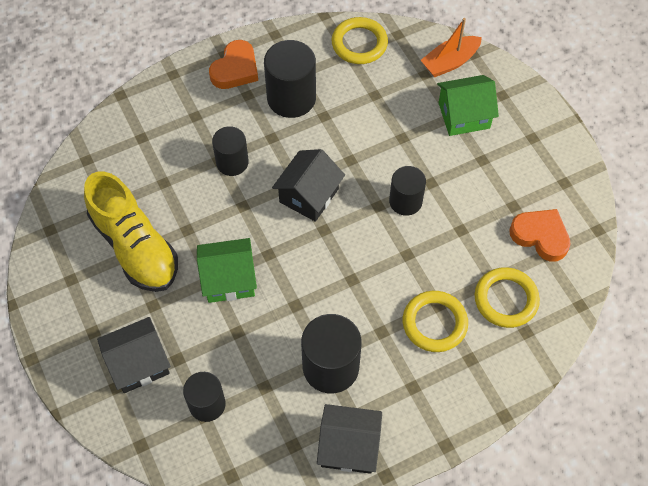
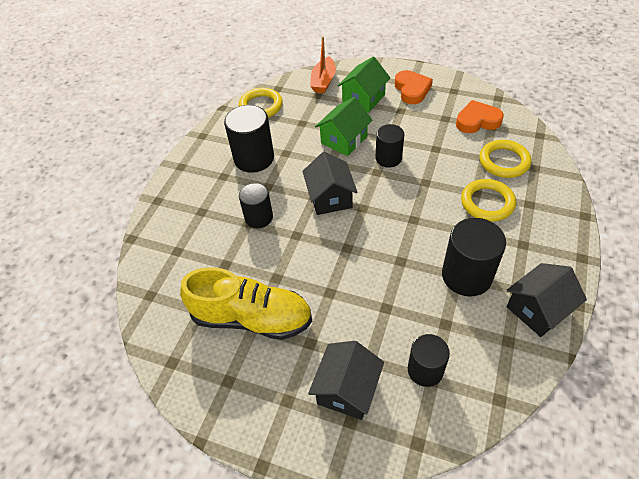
camera: 40 degrees left, 10 degrees down
(229, 279) = (341, 282): green house -> green house (344, 140)
(235, 69) = (198, 169): orange heart -> orange heart (412, 90)

